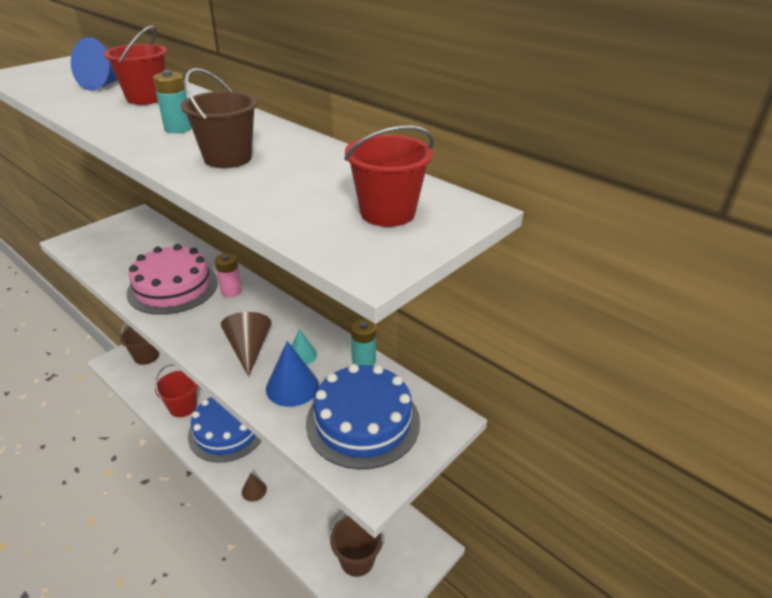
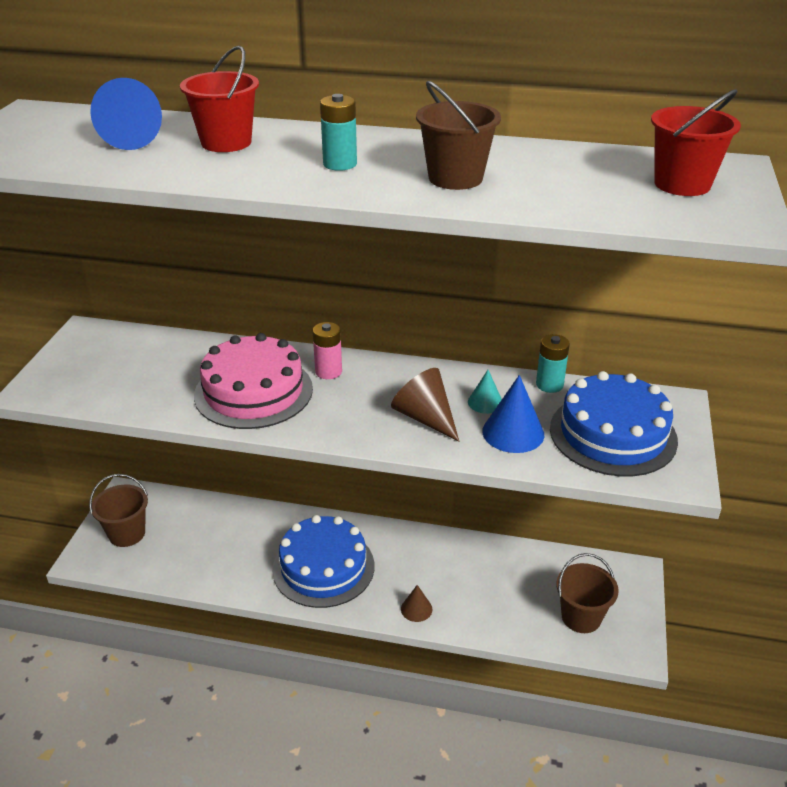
camera: 30 degrees left, 0 degrees up
(183, 407) = (241, 567): red bucket -> none

